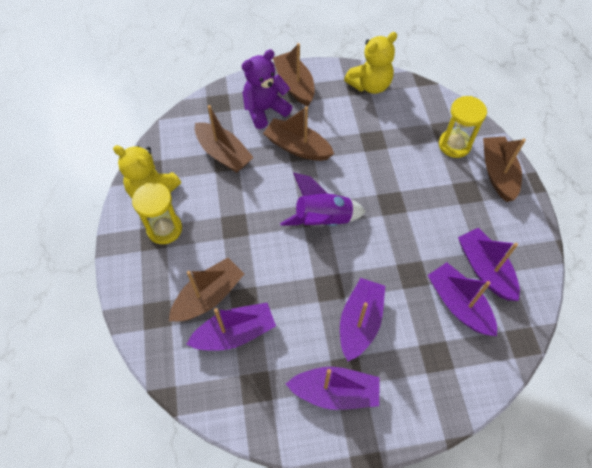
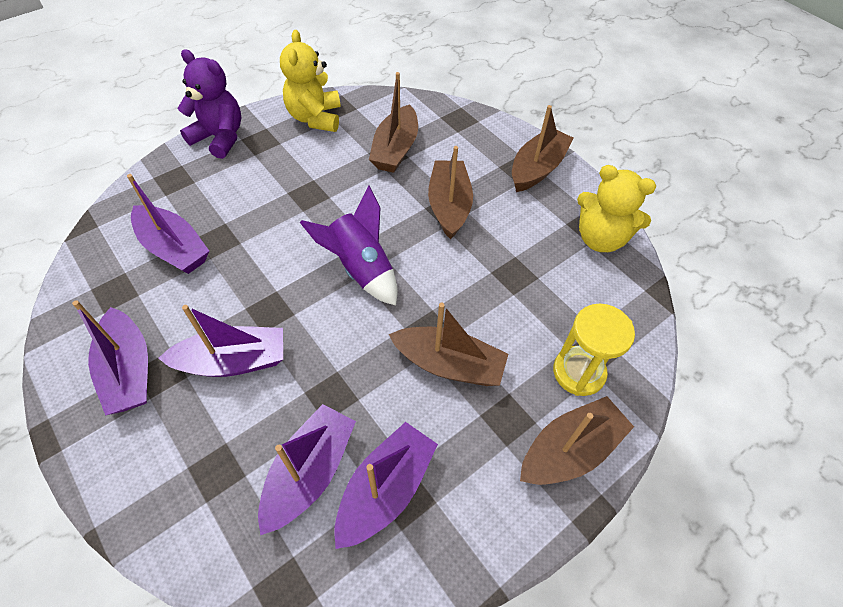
camera: 60 degrees right, 5 degrees down
(164, 229) = (274, 144): yellow hourglass -> none
(209, 296) = (210, 209): brown boat -> brown boat (449, 364)
(265, 110) = (480, 158): purple teddy bear -> purple teddy bear (220, 138)

